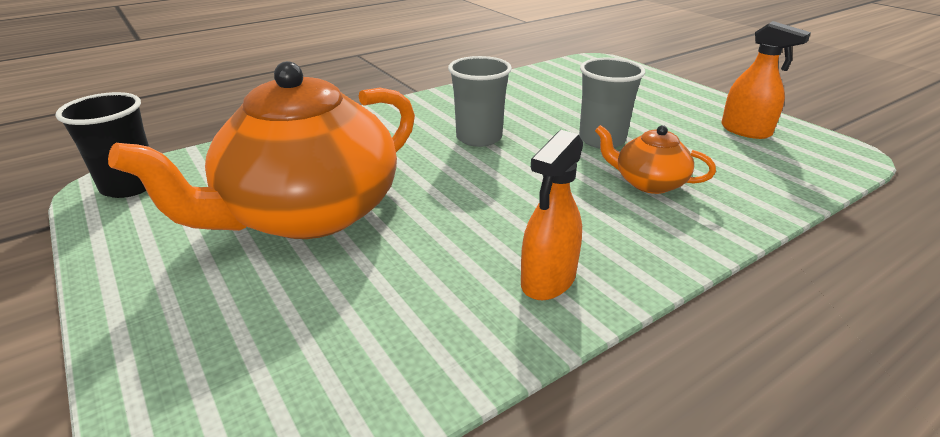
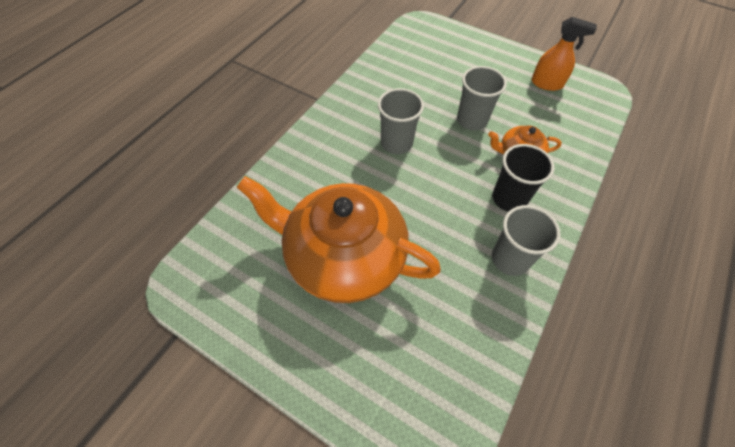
camera: 25 degrees left, 25 degrees up
(130, 186) = (198, 278): black cup -> black cup (509, 198)
(309, 213) = (343, 257): orange teapot -> orange teapot turned 90 degrees clockwise
(548, 280) = (510, 259): orange spray bottle -> grey cup

